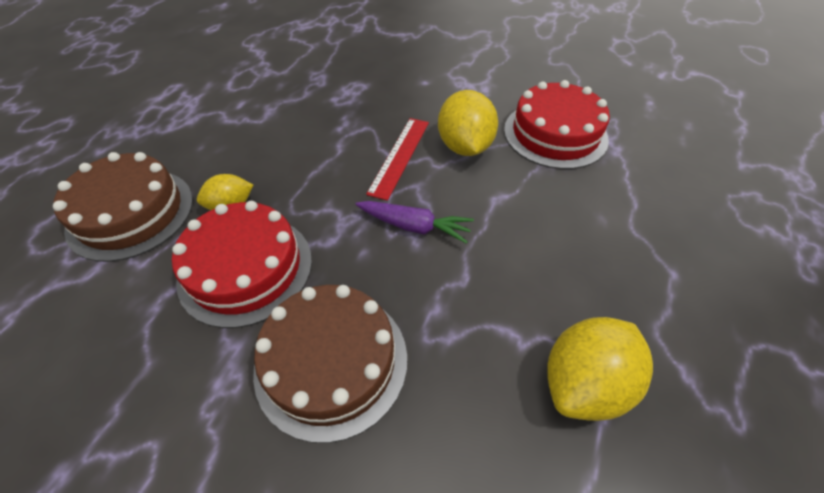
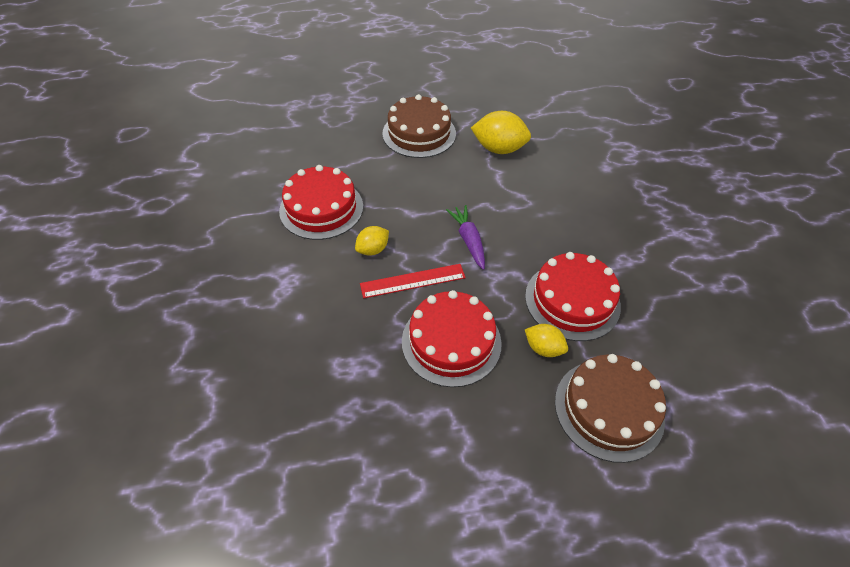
camera: 125 degrees left, 0 degrees up
(310, 150) = (451, 342): none -> red cake
(331, 361) = (575, 229): brown cake -> brown cake (419, 133)
(464, 146) = (373, 249): yellow lemon -> yellow lemon, size x0.58

